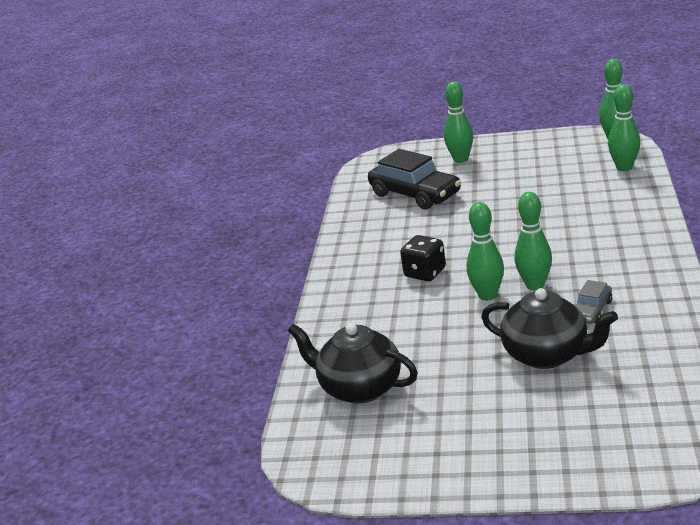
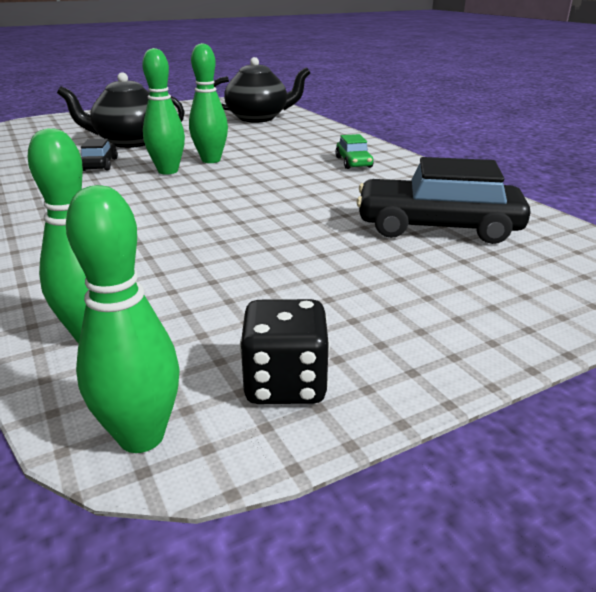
camera: 140 degrees right, 0 degrees up
(377, 266) = (353, 162): none -> green car
(425, 273) = (294, 164): black dice -> black dice (285, 384)
(461, 159) = (463, 297): green bowling pin -> none
(591, 310) = (100, 164): grey car -> black car

